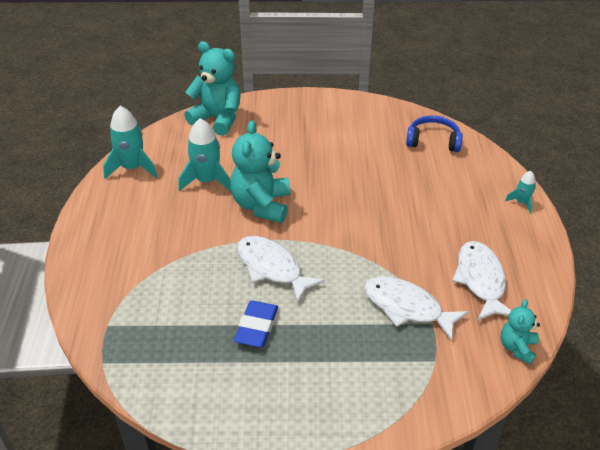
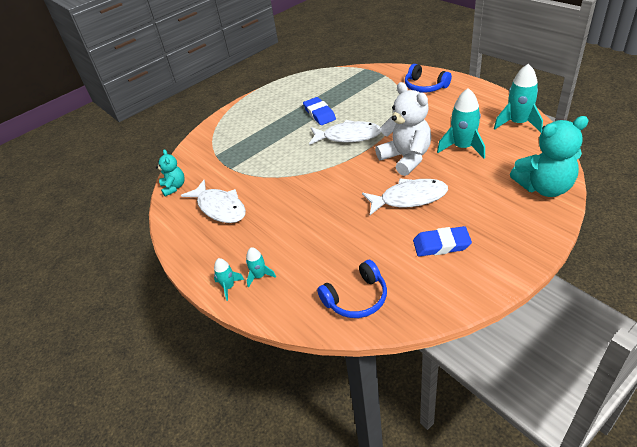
camera: 145 degrees right, 0 degrees up
(108, 269) = (425, 86): none -> blue headphones
(261, 205) = (406, 158): turquoise teddy bear -> white teddy bear
(338, 133) = (441, 244): none -> blue eraser
(407, 307) = (252, 166): white fish -> white fish (409, 198)
(490, 195) = (259, 276): none -> turquoise rocket

